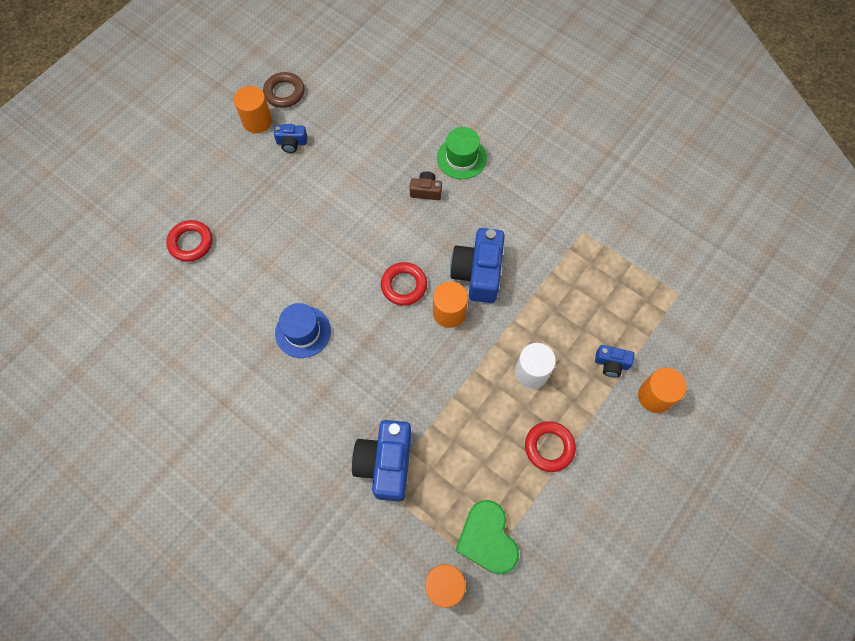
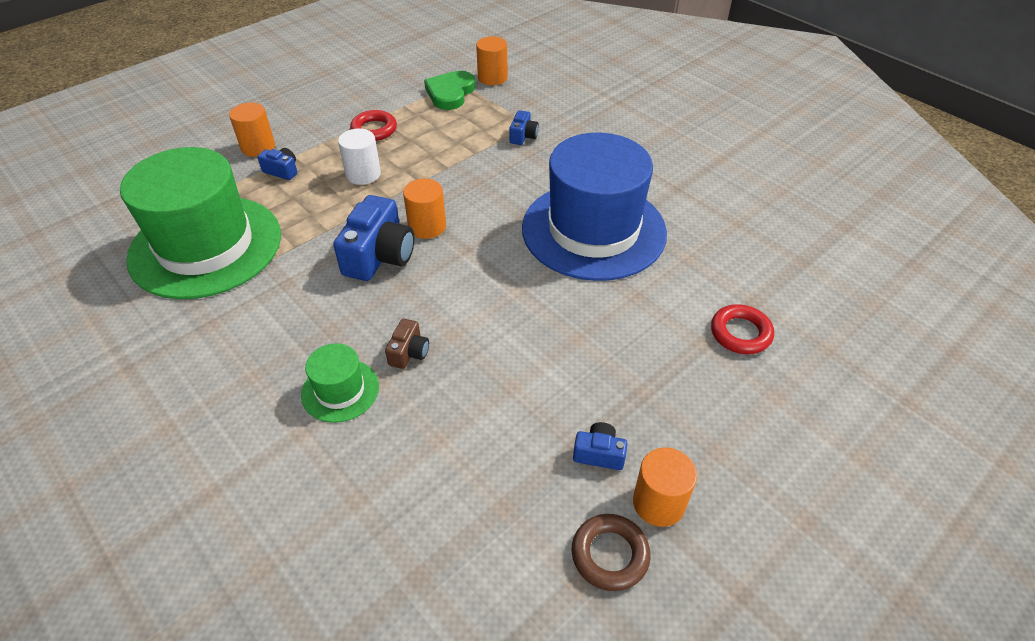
camera: 170 degrees left, 20 degrees down
(303, 332) = (593, 230): blue hat -> blue hat, size x2.30
(385, 464) = (523, 136): blue camera -> blue camera, size x0.50
(404, 285) = (470, 255): red ring -> none
(426, 191) = (409, 352): brown camera -> brown camera turned 90 degrees counterclockwise
(487, 538) = (450, 93): green heart -> green heart turned 150 degrees counterclockwise
(623, 260) = (206, 246): none -> green hat

